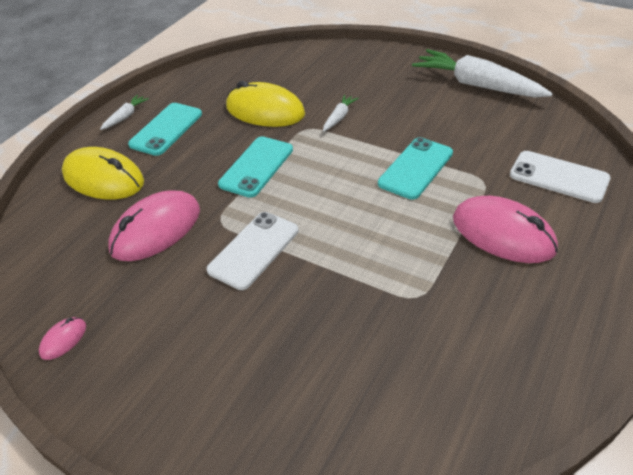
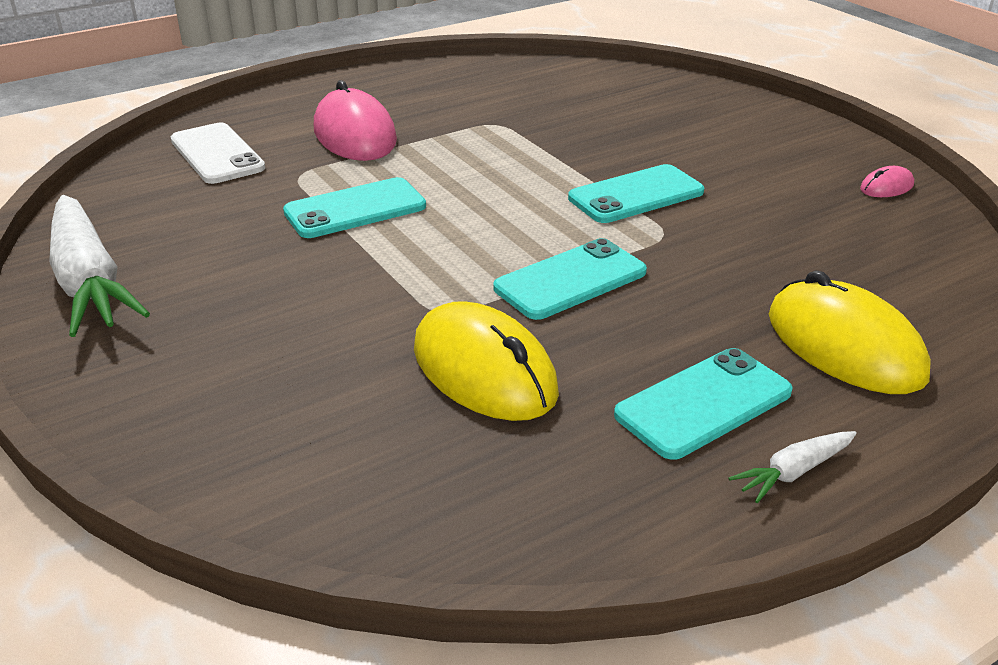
camera: 155 degrees left, 10 degrees down
(156, 230) = (760, 249): pink mouse -> none
(254, 250) = (636, 195): white phone -> turquoise phone
(339, 117) = (369, 310): white carrot -> none

